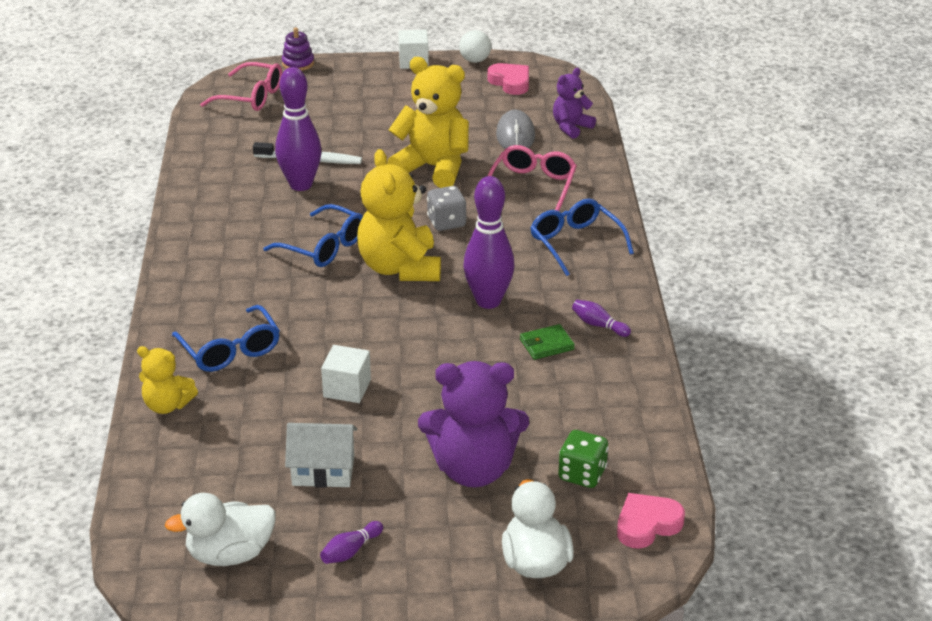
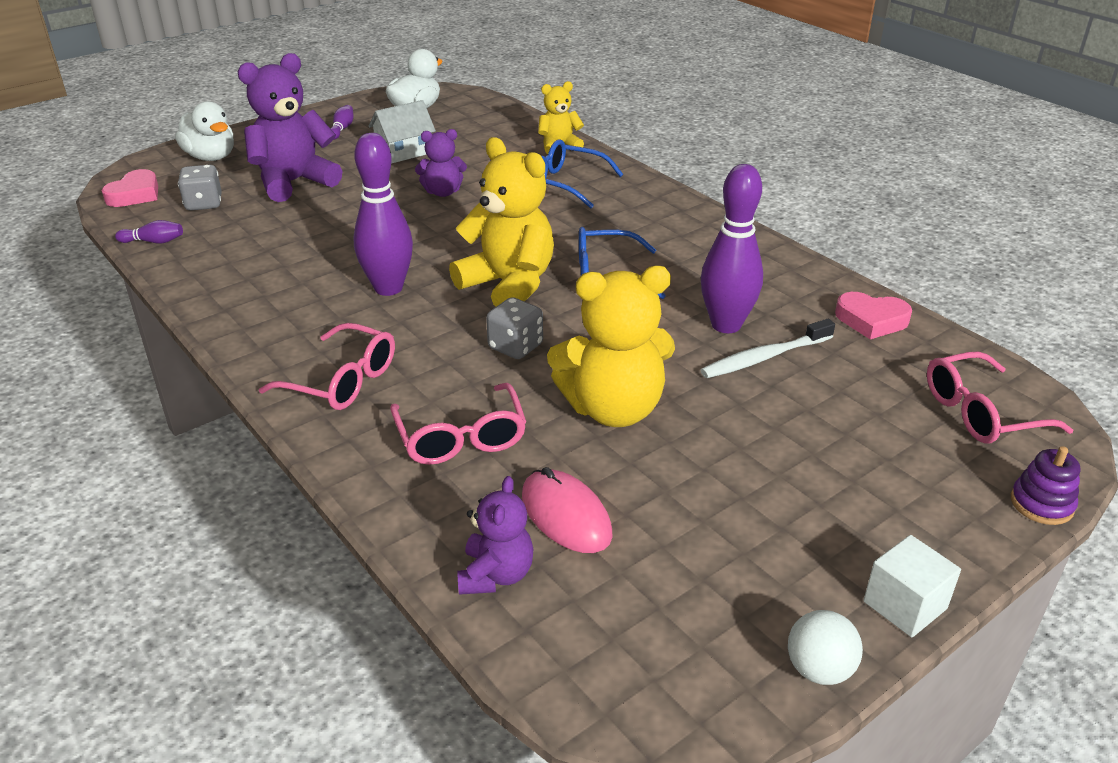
camera: 145 degrees right, 0 degrees up
(347, 388) = (443, 192): white cube -> purple teddy bear
(510, 82) = (695, 639): pink heart -> pink heart (871, 320)
(515, 135) = (566, 515): grey mouse -> pink mouse
(546, 344) = (298, 273): green wallet -> none
(575, 243) = (342, 381): blue glasses -> pink glasses
(582, 474) = (204, 204): green dice -> grey dice
(598, 325) = (256, 306): purple bowling pin -> purple bowling pin (153, 242)

